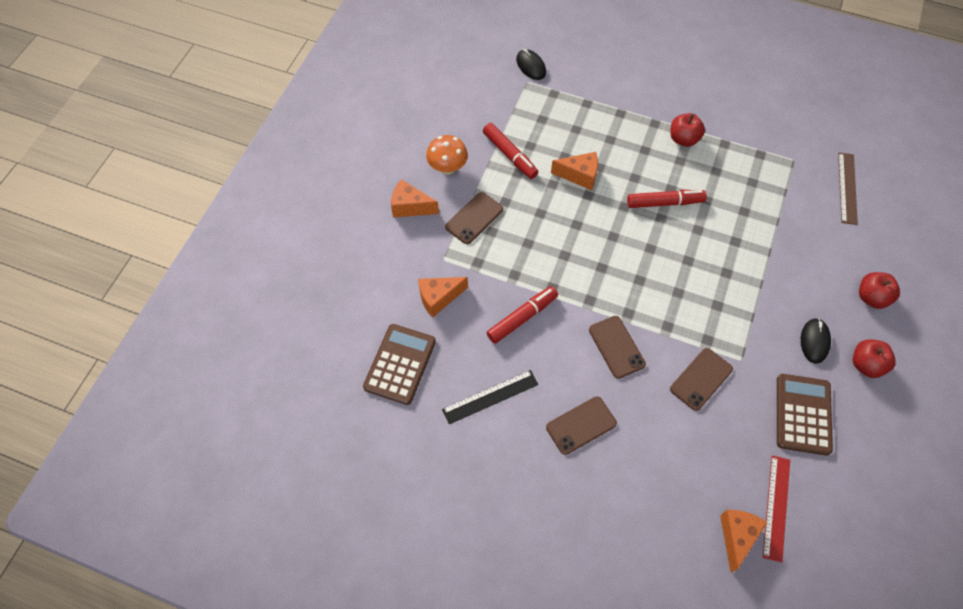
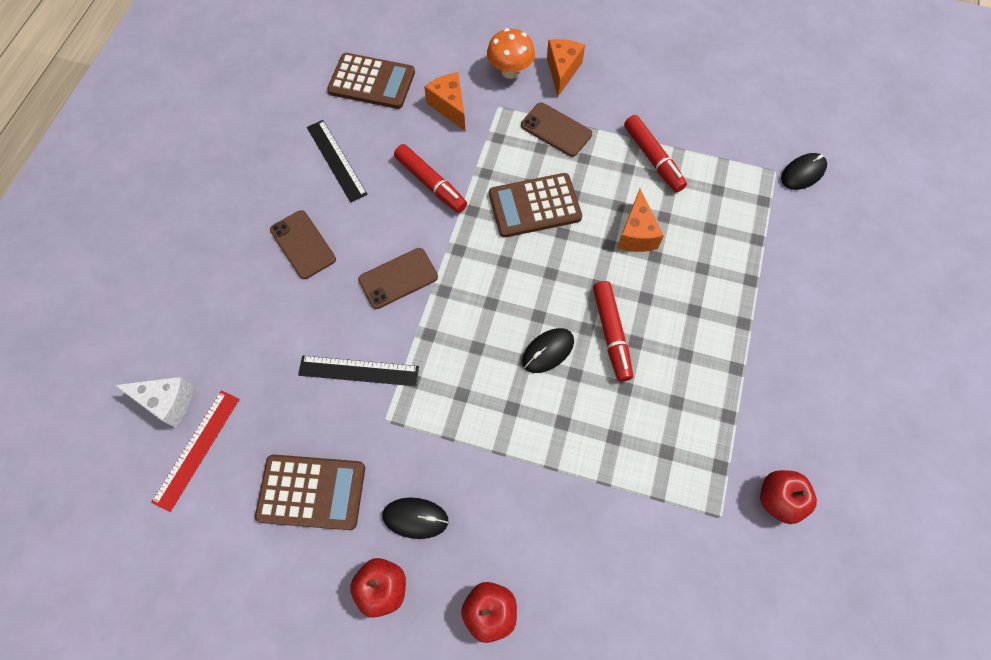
camera: 85 degrees right, 5 degrees up
(447, 168) = (621, 99): orange mushroom -> orange mushroom (510, 71)
(510, 155) = (653, 158): red marker -> red marker turned 75 degrees counterclockwise
(550, 241) = (534, 206): none -> brown calculator
(680, 244) = (548, 351): none -> black mouse
(683, 139) = (724, 360): red apple -> red apple (778, 499)
(701, 379) = (358, 371): brown phone -> black ruler
(736, 537) = (167, 402): orange cheese -> white cheese
(776, 507) = (196, 449): red ruler -> red ruler turned 75 degrees counterclockwise
(847, 188) = (682, 598): brown ruler -> none

